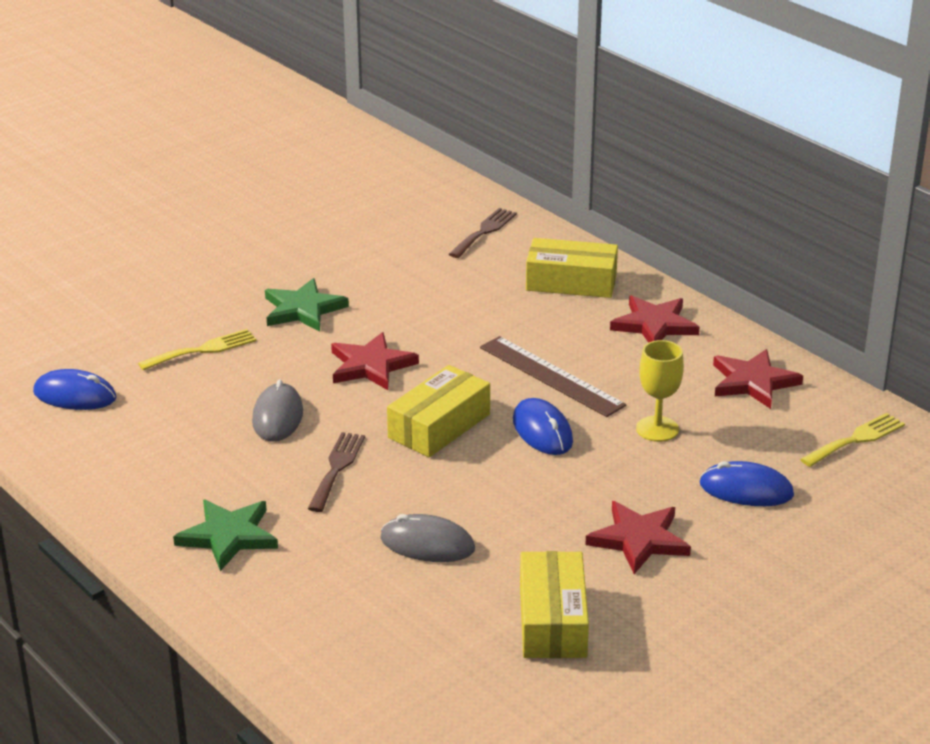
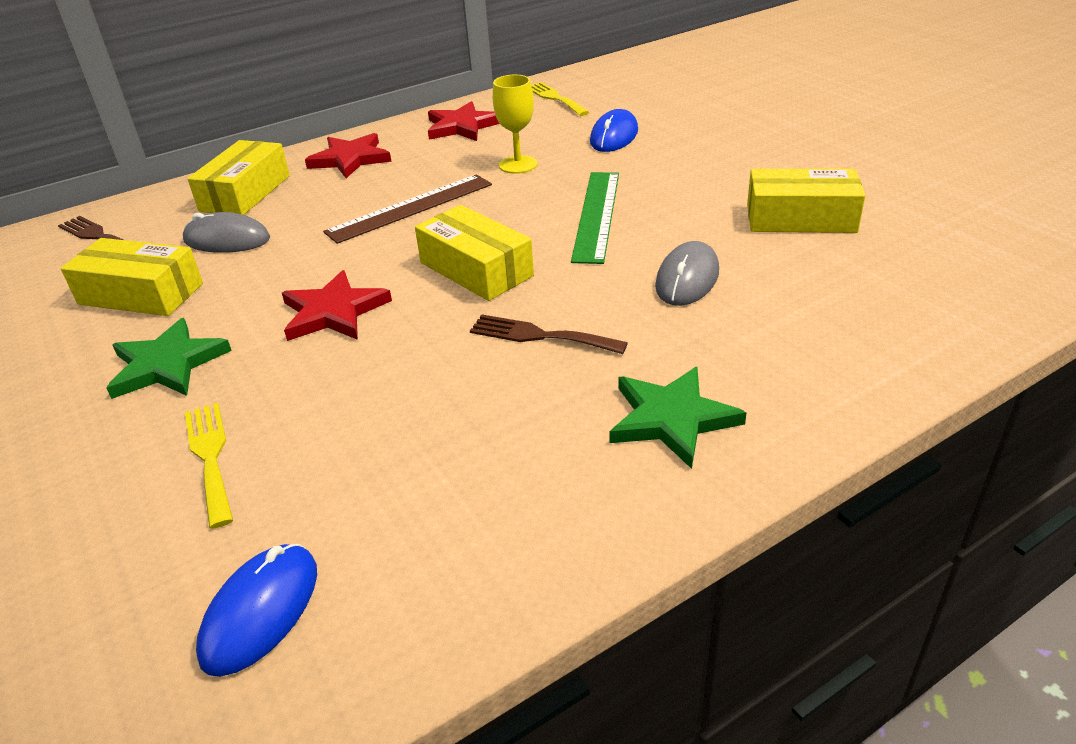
camera: 80 degrees left, 5 degrees up
(277, 417) = (414, 382): grey mouse -> grey mouse (227, 240)
(395, 274) = (141, 294): none -> yellow box
(542, 431) = (504, 215): blue mouse -> none
(547, 487) = (597, 215): none -> green ruler
(639, 540) = (680, 178): red star -> none

